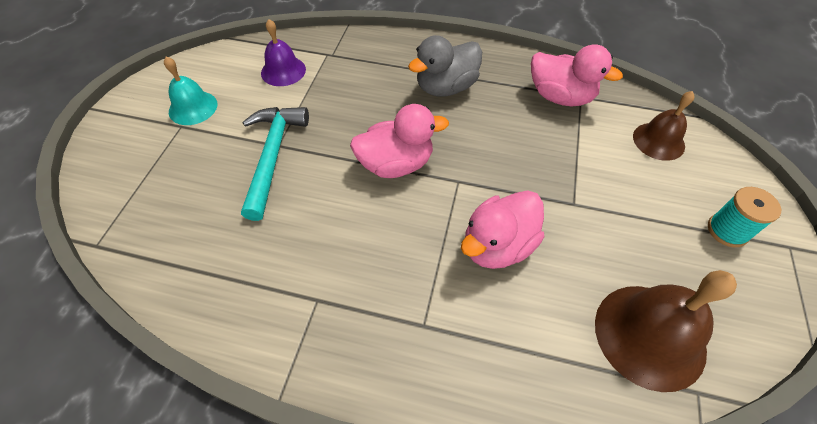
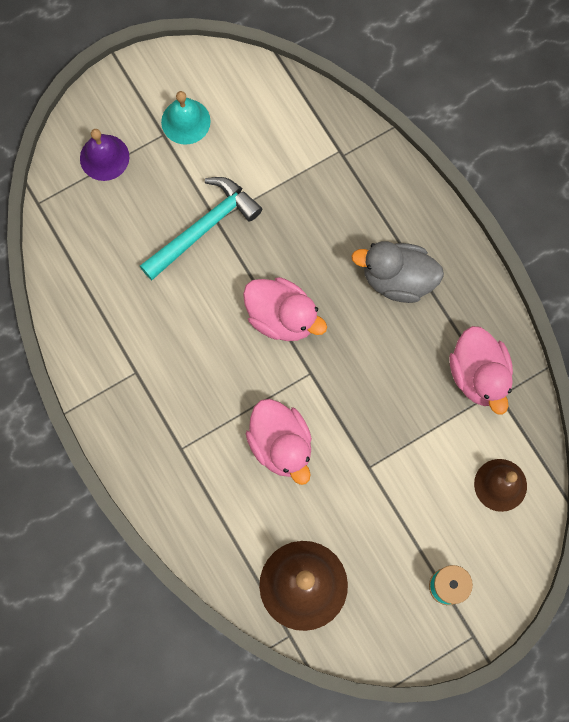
camera: 45 degrees right, 20 degrees up
(283, 71) = (286, 140): purple bell -> purple bell (104, 157)
(497, 246) = (281, 445): pink duck -> pink duck turned 120 degrees counterclockwise

